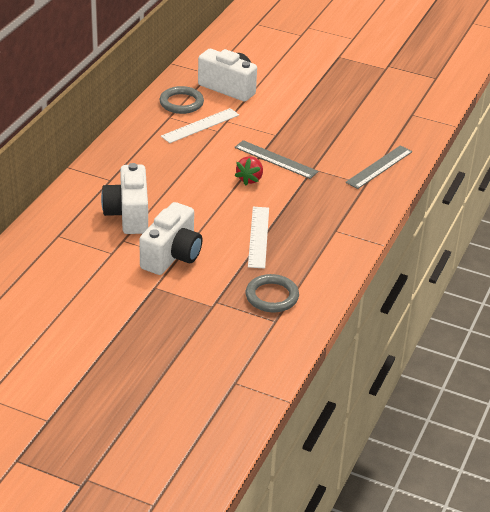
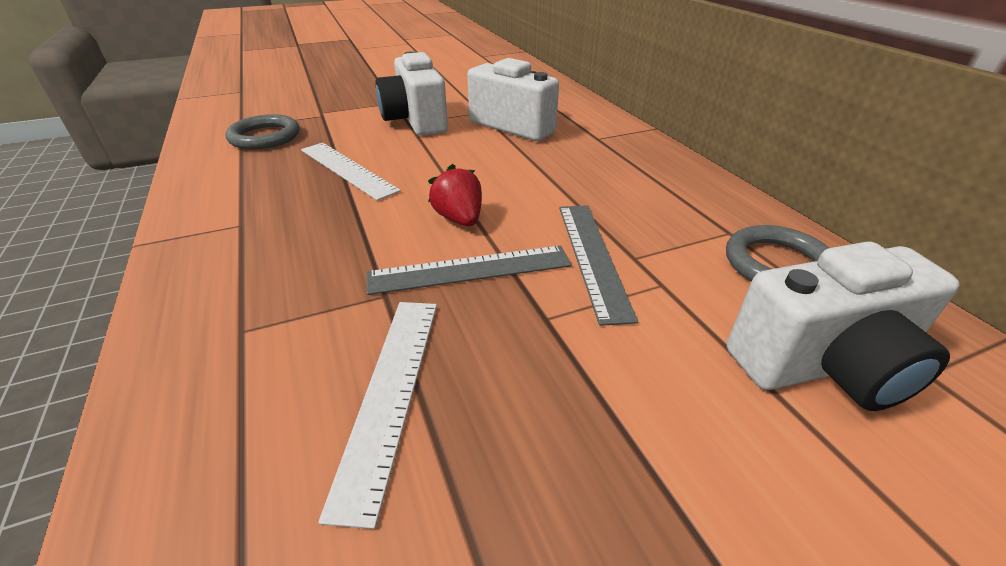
camera: 135 degrees right, 0 degrees up
(200, 126) = (670, 248): white ruler -> white ruler (389, 392)
(379, 167) = (234, 396): grey ruler -> grey ruler (593, 257)

